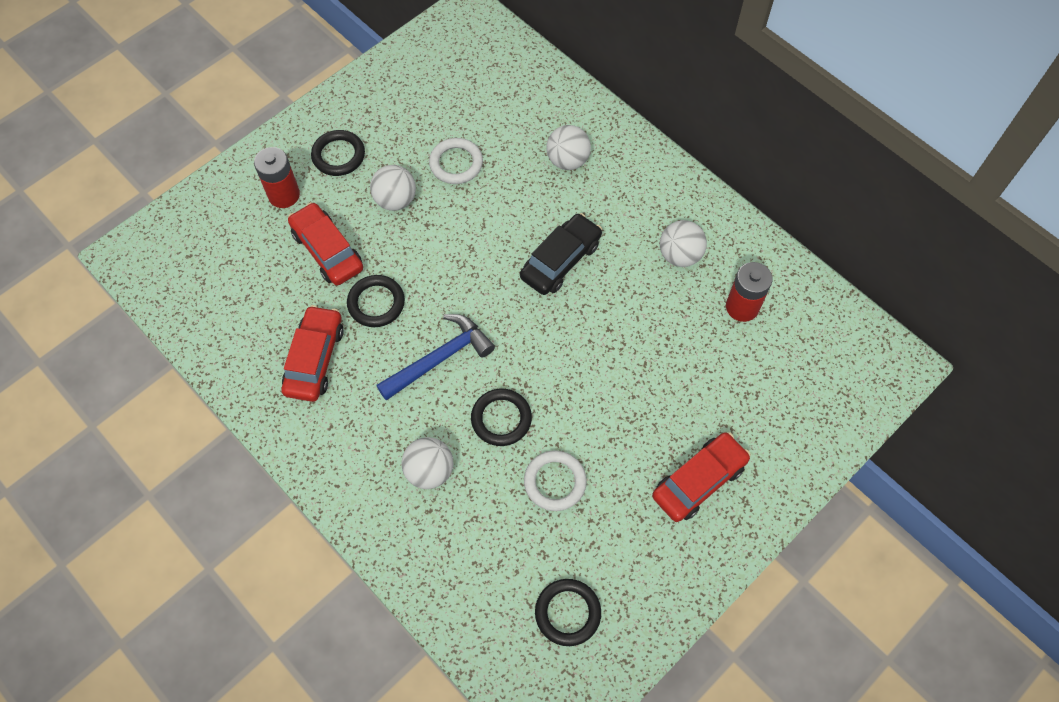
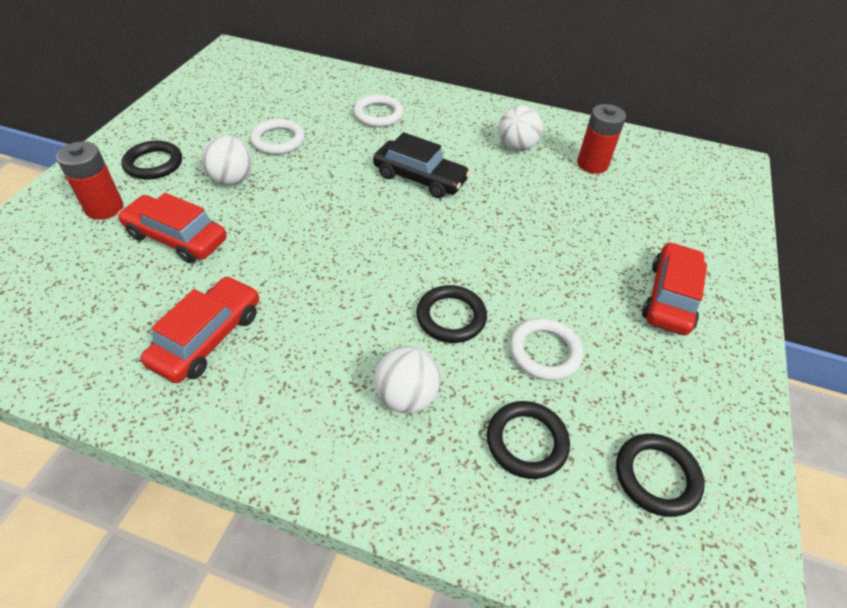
camera: 30 degrees left, 15 degrees down
(315, 359) = (208, 338): red car -> red car turned 45 degrees clockwise
(376, 303) = (255, 264): black ring -> black ring (526, 442)
(440, 358) = (353, 288): blue hammer -> none
(561, 260) = (420, 178): black car -> black car turned 105 degrees clockwise
(567, 160) = (378, 114): white ball -> white ring

